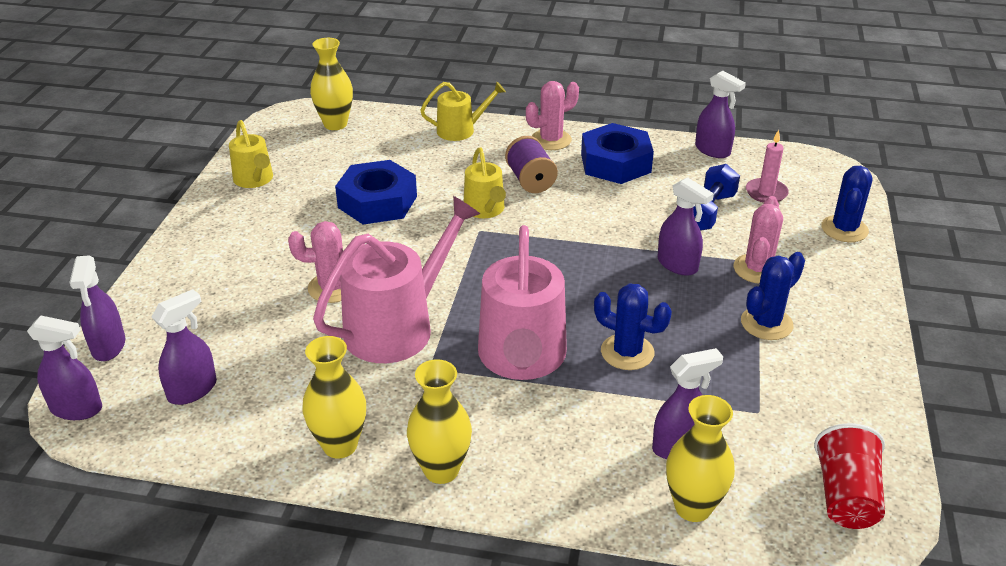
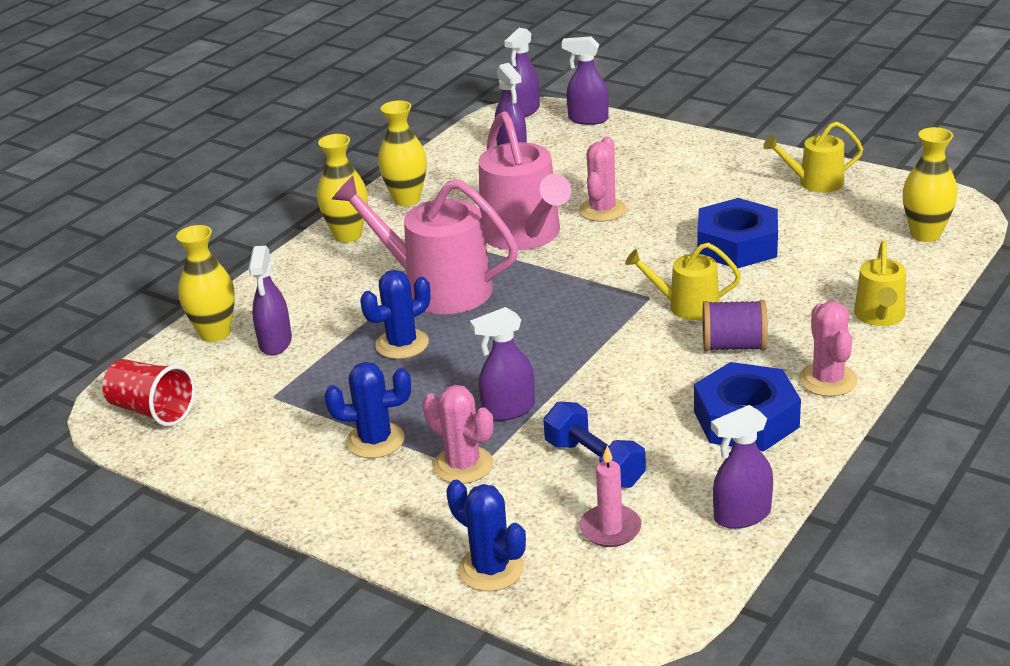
camera: 115 degrees right, 5 degrees down
(766, 323) = (375, 440): blue cactus -> blue cactus turned 75 degrees counterclockwise

